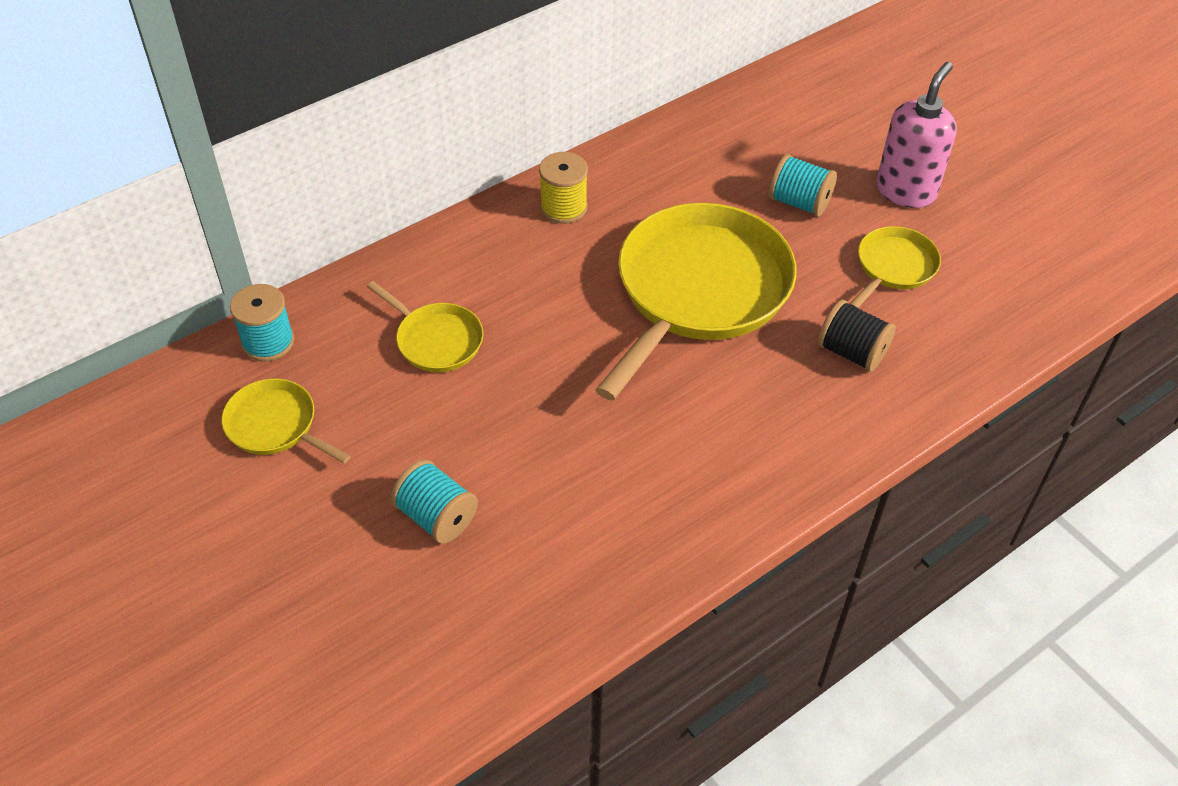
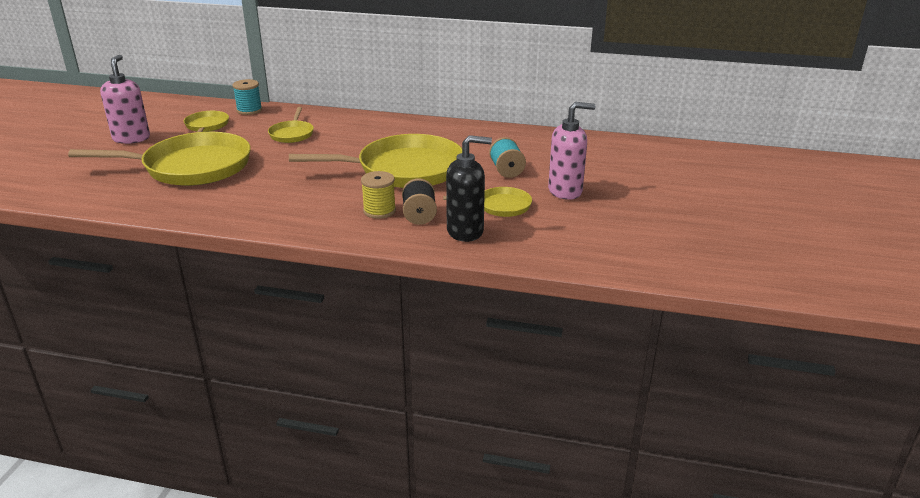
camera: 50 degrees right, 20 degrees down
(212, 548) = (131, 138): none -> pink soap dispenser
(436, 517) = (192, 167): turquoise spool -> yellow pan
(563, 207) = (411, 128): yellow spool -> yellow spool (379, 211)
(932, 335) = (465, 231): none -> black soap dispenser

